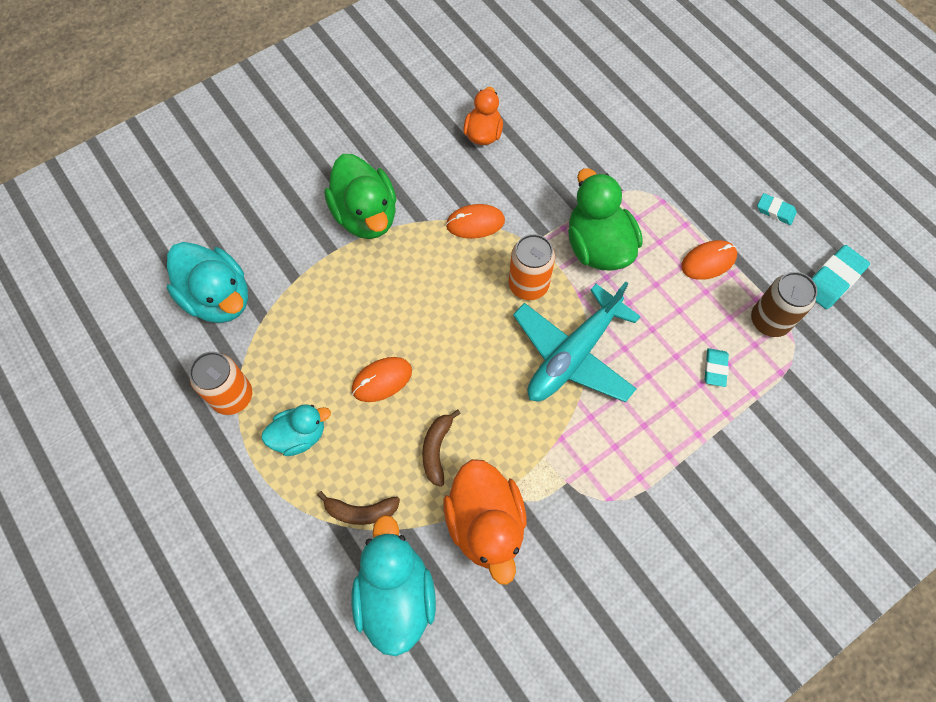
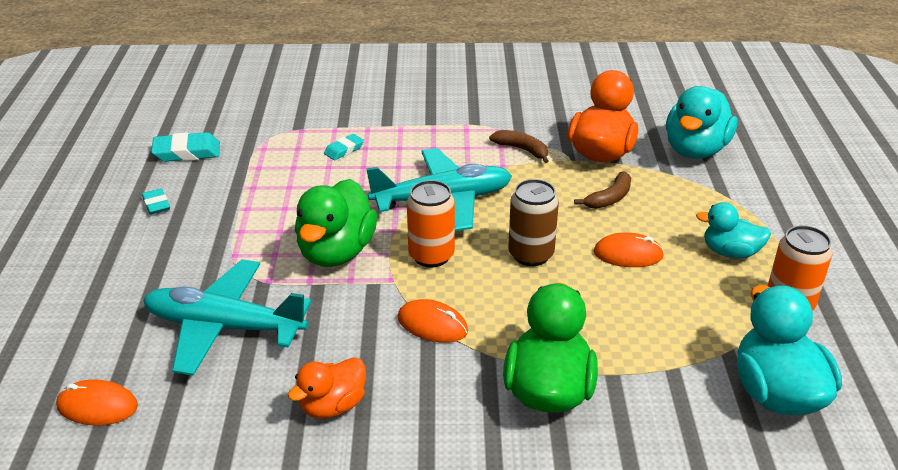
camera: 145 degrees left, 30 degrees down
(360, 511) = (698, 193): brown banana -> brown banana (522, 149)
(601, 145) = (224, 327): none -> turquoise plane
(708, 261) = (259, 201): orange mouse -> orange mouse (97, 406)
(769, 321) = (268, 154): brown can -> brown can (531, 254)

